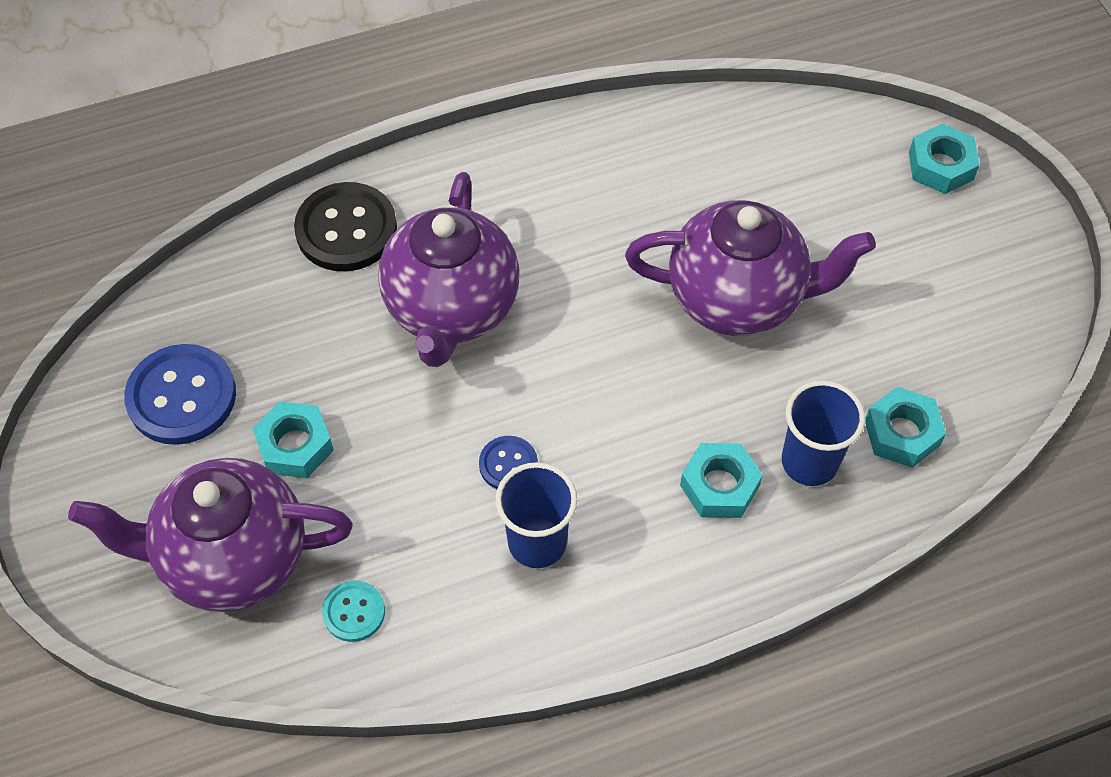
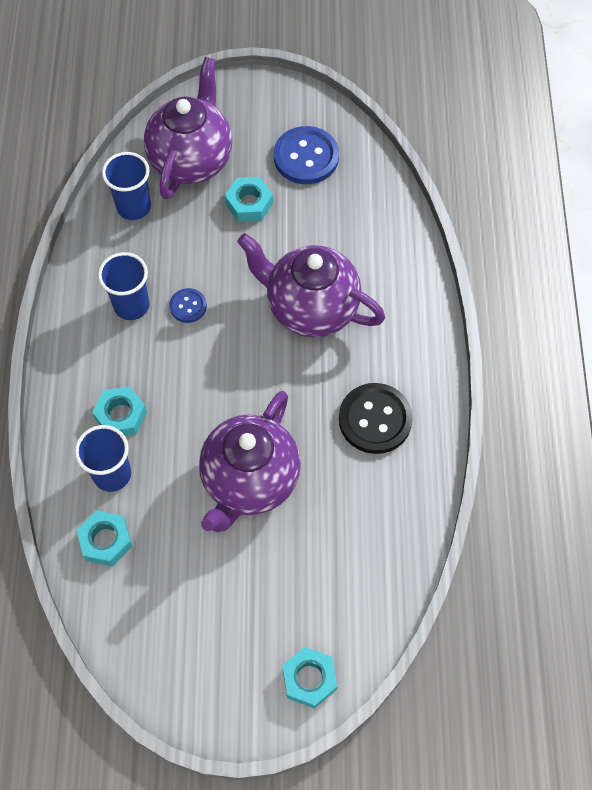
camera: 110 degrees right, 5 degrees up
(346, 229) = (396, 267): black button -> black button (375, 419)
(354, 612) = (134, 207): turquoise button -> blue cup

